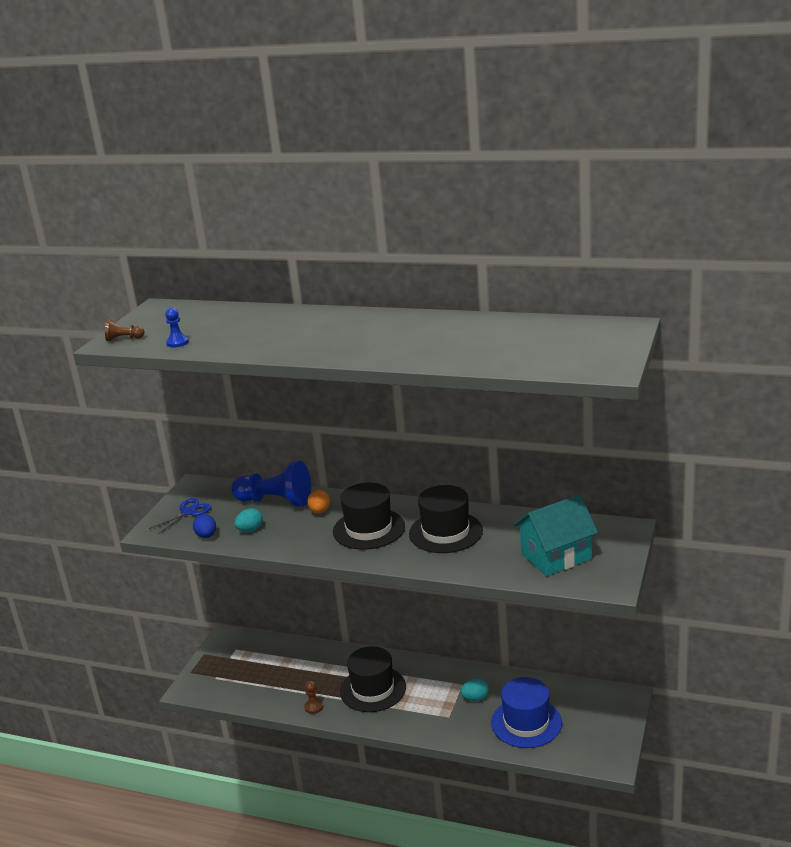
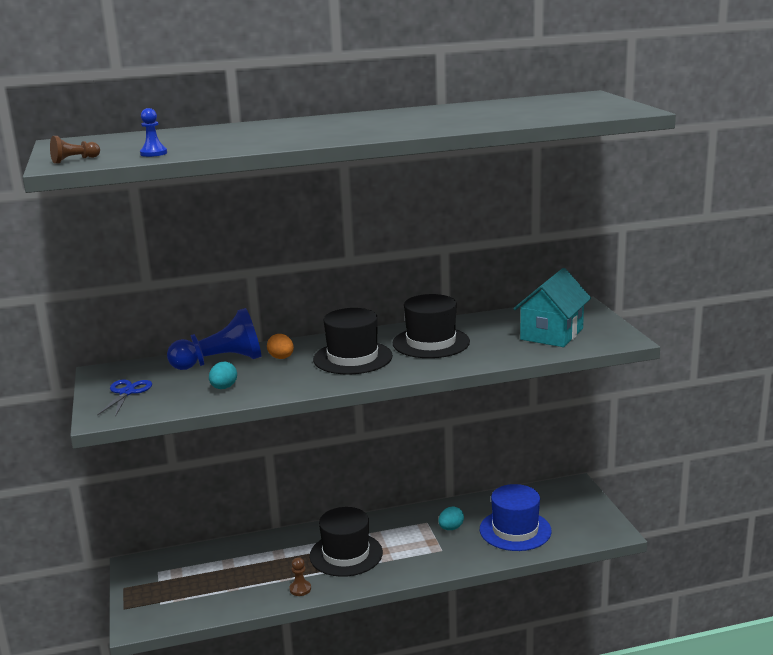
camera: 35 degrees left, 5 degrees down
(206, 536) = (178, 404): blue egg -> none

